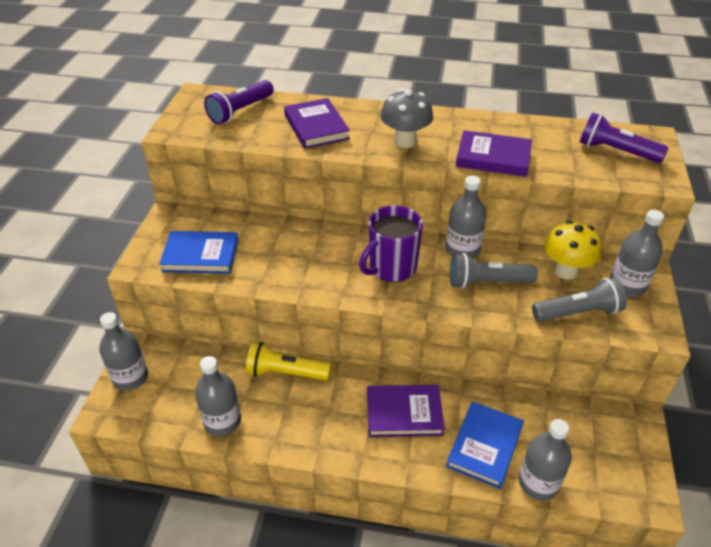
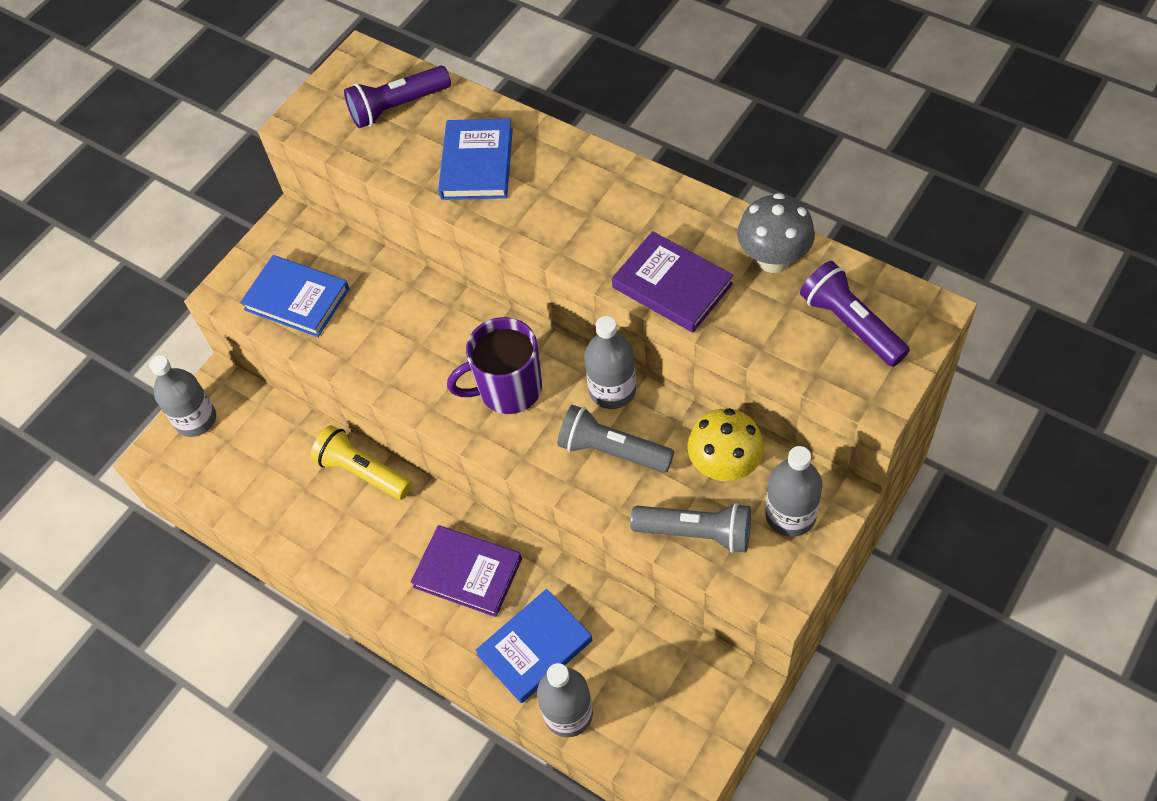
camera: 30 degrees right, 15 degrees up
(222, 421) = (268, 510): grey bottle -> none
(316, 127) = (477, 163): purple book -> blue book
(405, 141) = (575, 222): grey mushroom -> grey mushroom (773, 259)

